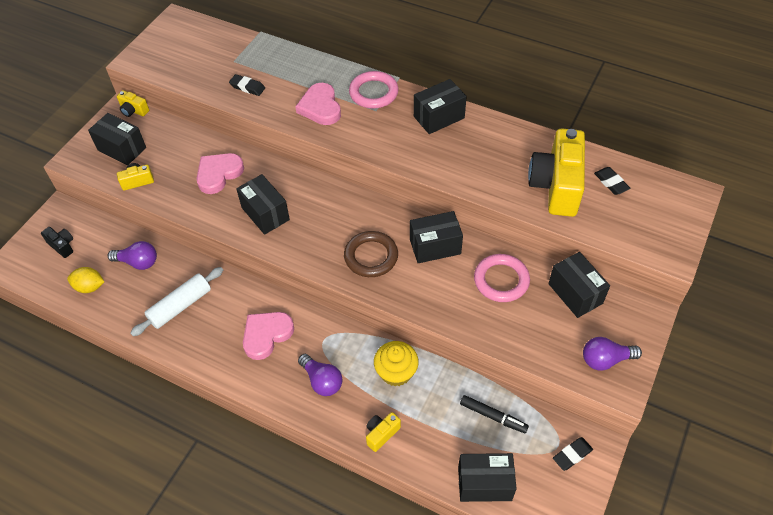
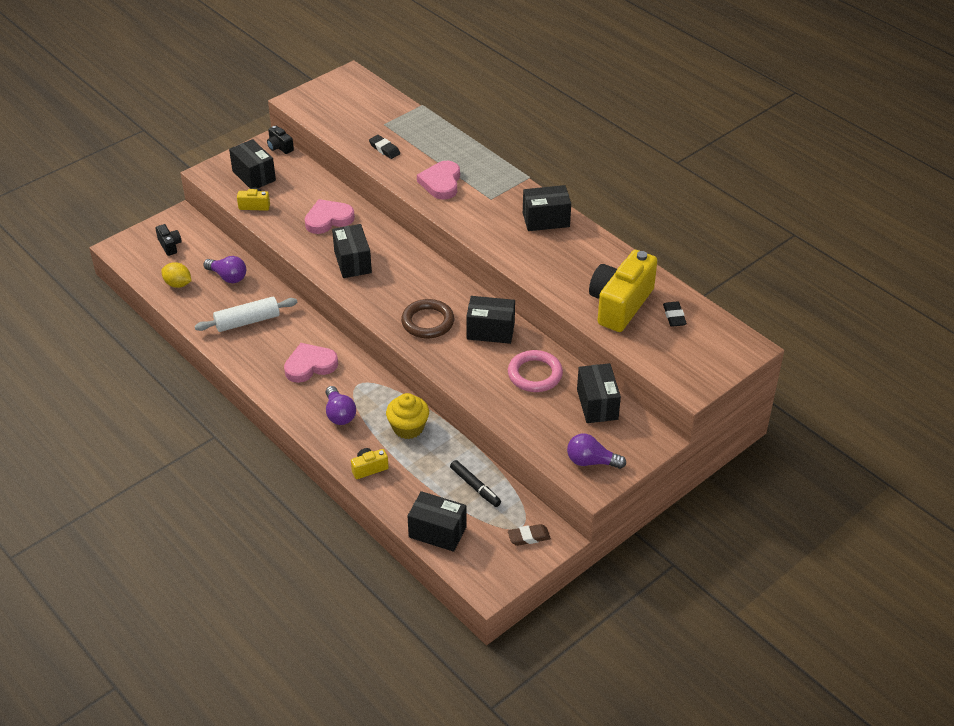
camera: 20 degrees right, 10 degrees down
(134, 111) = (279, 147): yellow camera -> black camera
(373, 93) = (497, 184): pink ring -> none
(572, 455) = (529, 537): black eraser -> brown eraser

